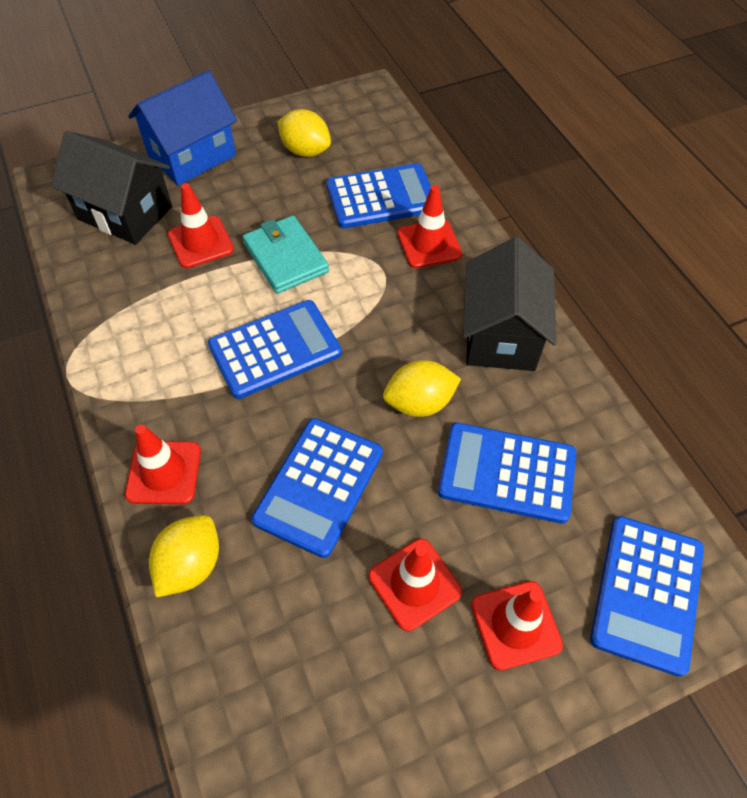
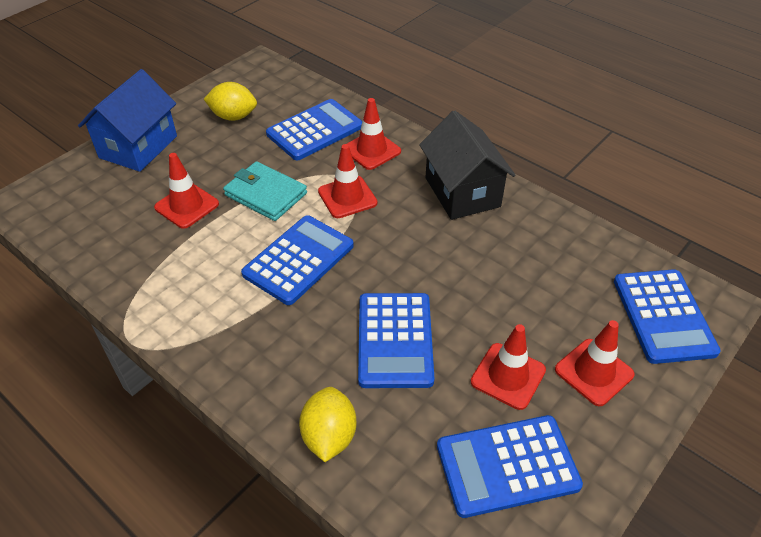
camera: 25 degrees left, 10 degrees down
(125, 213) = (105, 205): black house -> none
(164, 472) = (263, 380): red traffic cone -> red traffic cone (347, 197)
(419, 403) = (433, 256): yellow lemon -> none
(507, 473) = (524, 278): blue calculator -> blue calculator (507, 466)

